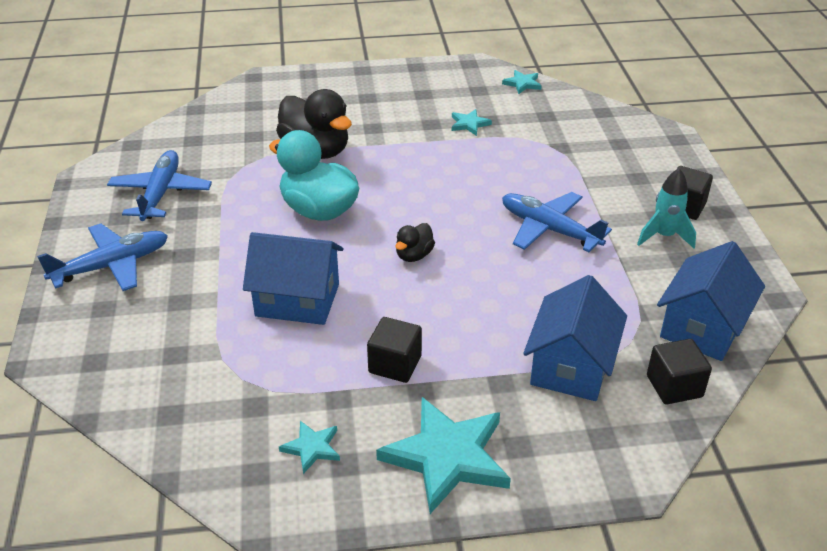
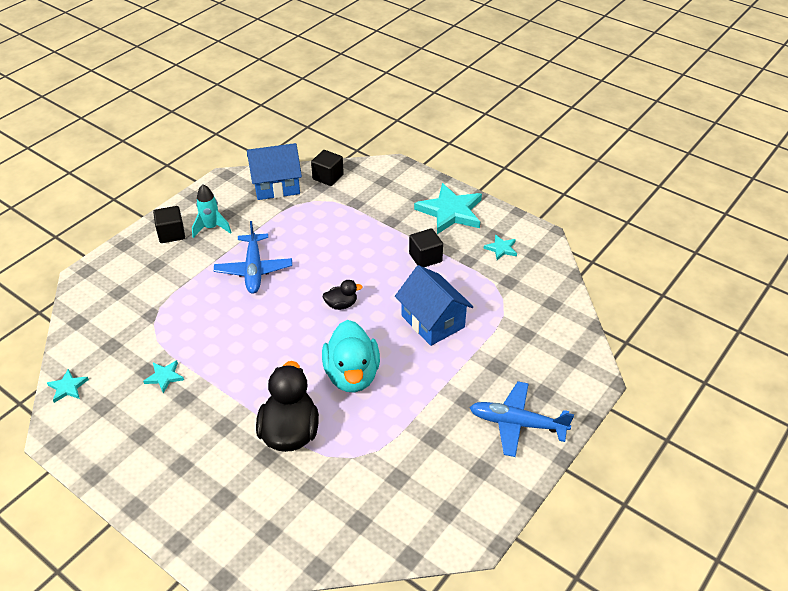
camera: 135 degrees left, 5 degrees up
(160, 194) = (435, 472): blue plane -> none
(571, 366) = (353, 208): blue house -> none

